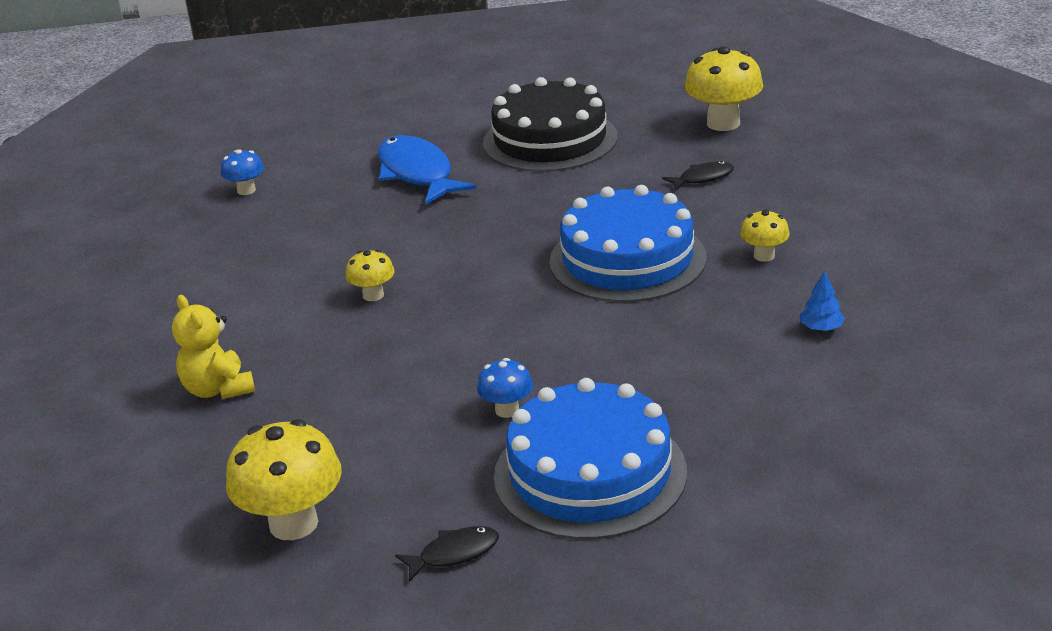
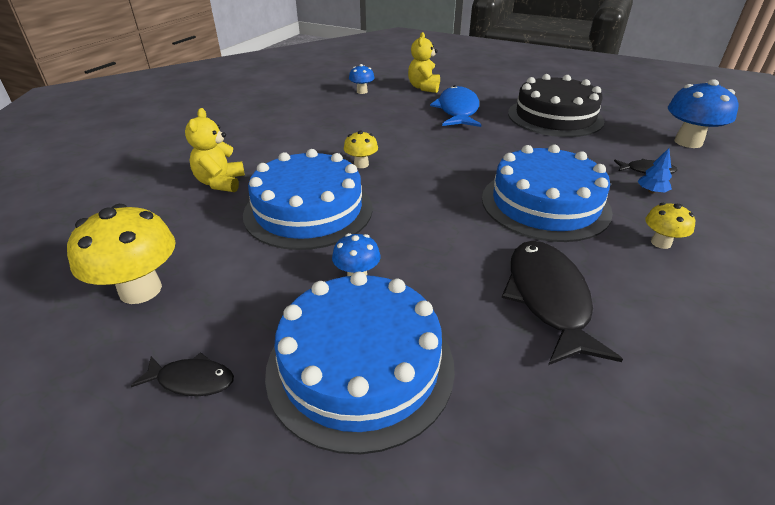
camera: 30 degrees right, 5 degrees up
(332, 152) = (424, 88): none -> yellow teddy bear
(375, 372) = (308, 210): none -> blue cake
(701, 350) = (548, 298): none -> black fish
(723, 123) = (688, 142): yellow mushroom -> blue mushroom
(821, 328) = (677, 329): blue tree -> blue tree (651, 191)

